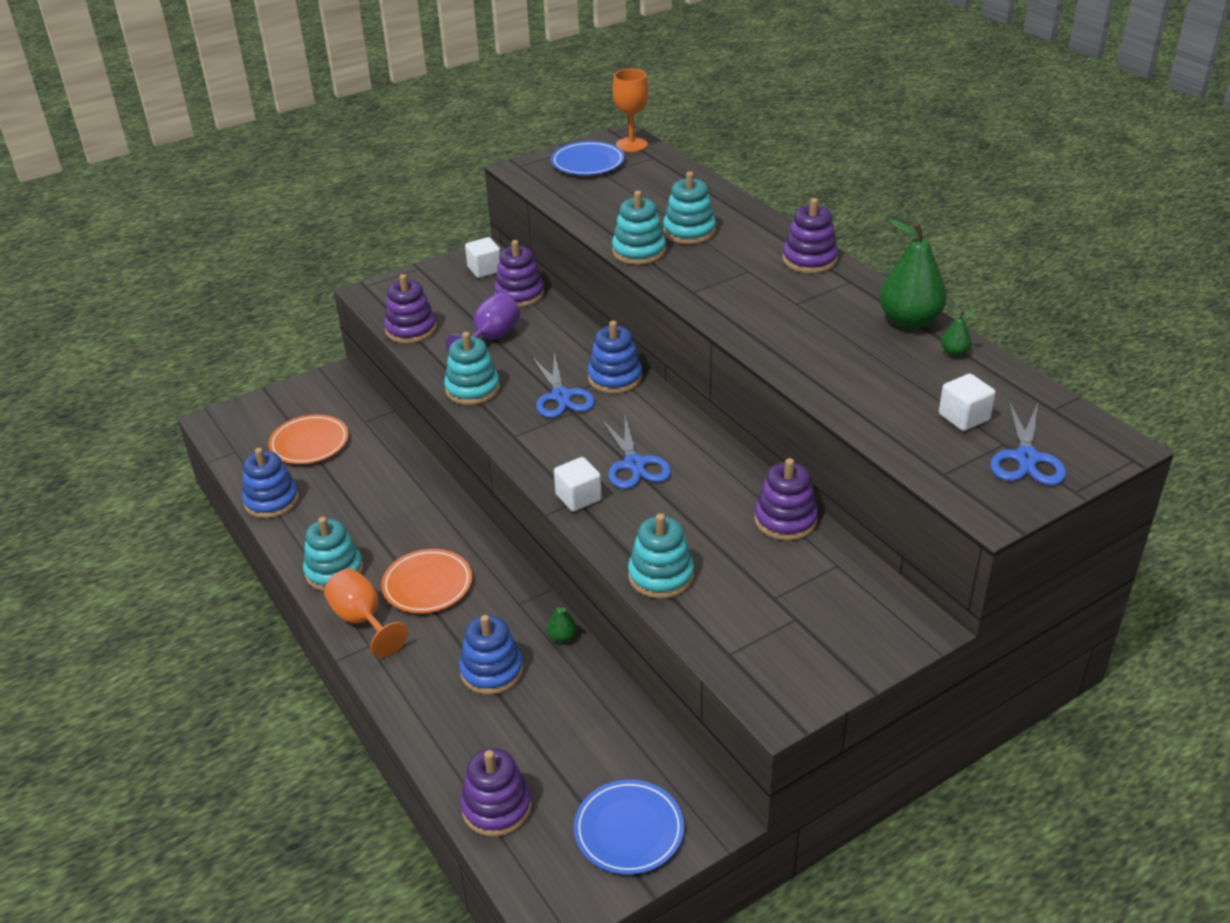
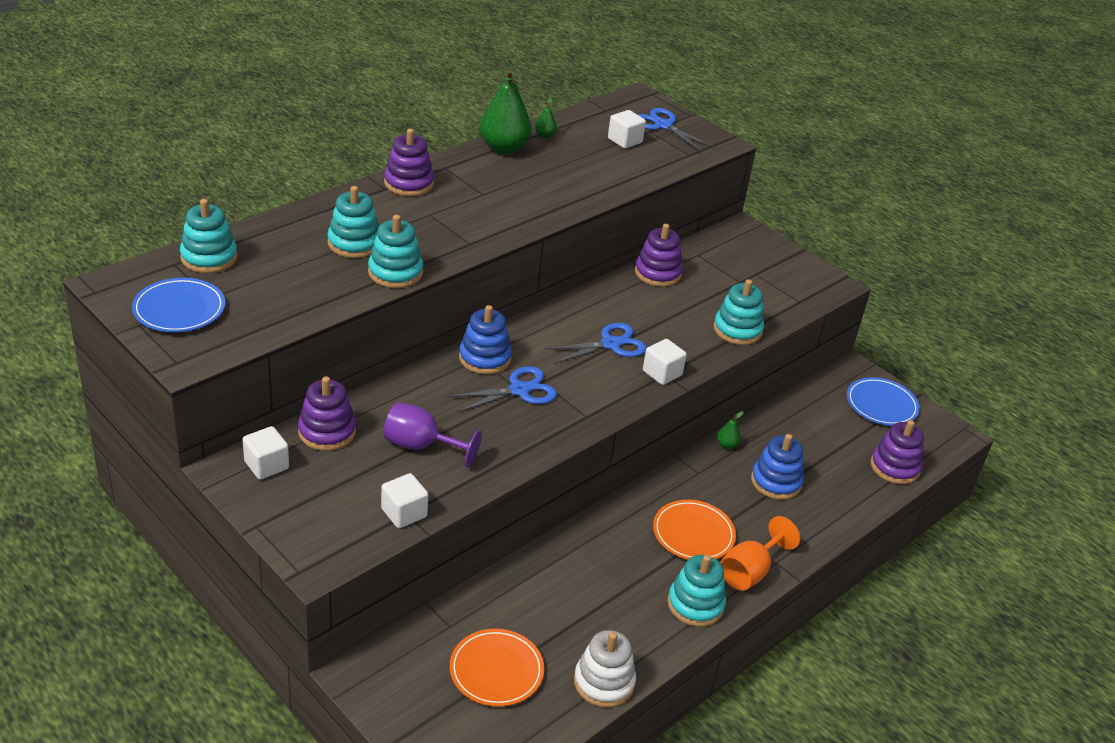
camera: 105 degrees left, 0 degrees up
(271, 501) = (604, 682): blue stacking toy -> white stacking toy
(411, 329) = (404, 513): purple stacking toy -> white cube
(472, 389) = (516, 451): turquoise stacking toy -> turquoise stacking toy (209, 258)
(631, 145) = (136, 279): orange goblet -> none
(1026, 458) = (663, 125): blue scissors -> blue scissors turned 135 degrees counterclockwise

